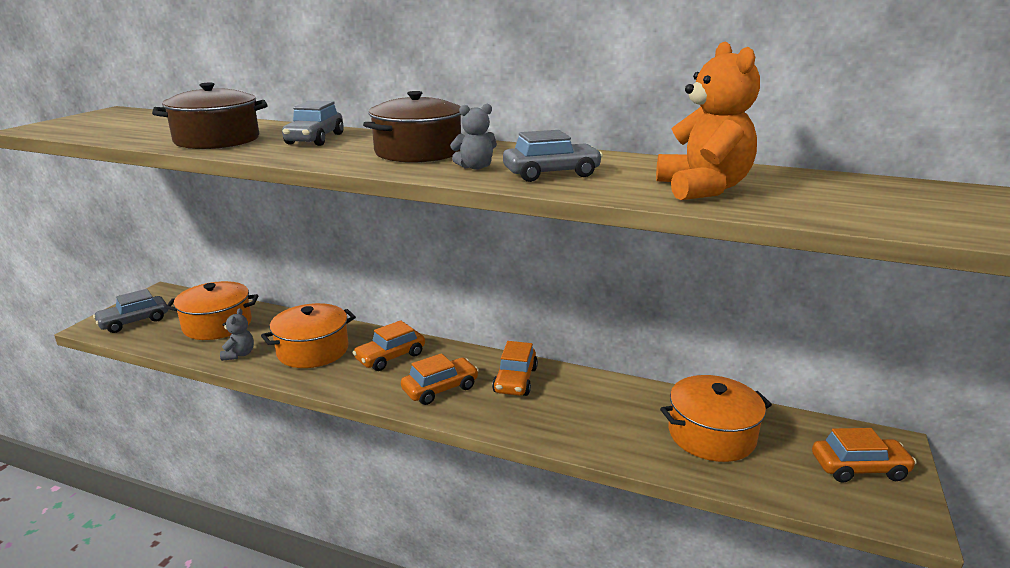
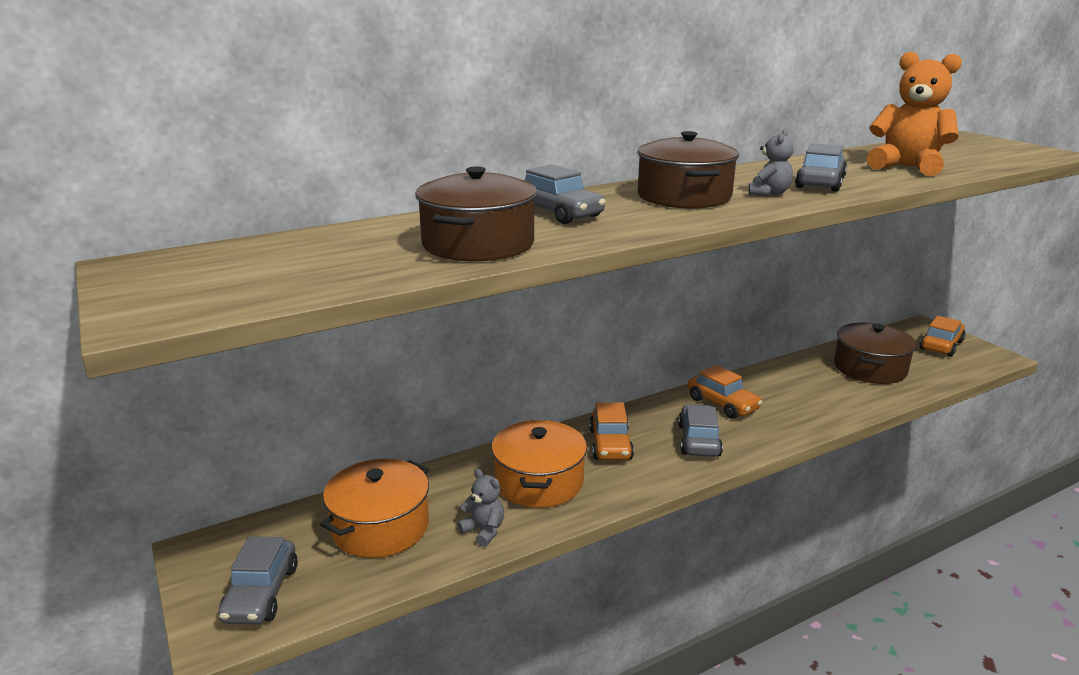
camera: 50 degrees left, 0 degrees up
(440, 389) = (698, 440): orange car -> grey car
(711, 435) = (870, 368): orange pot -> brown pot

